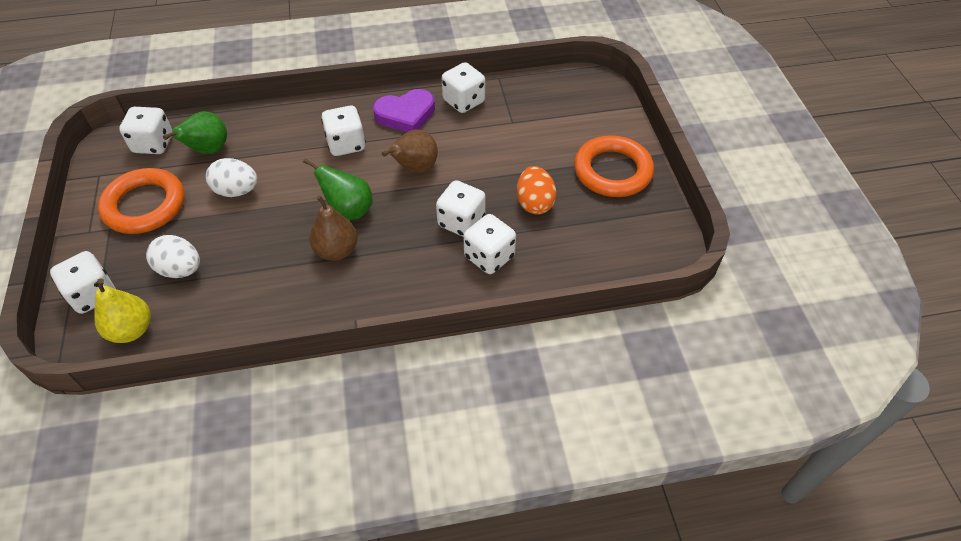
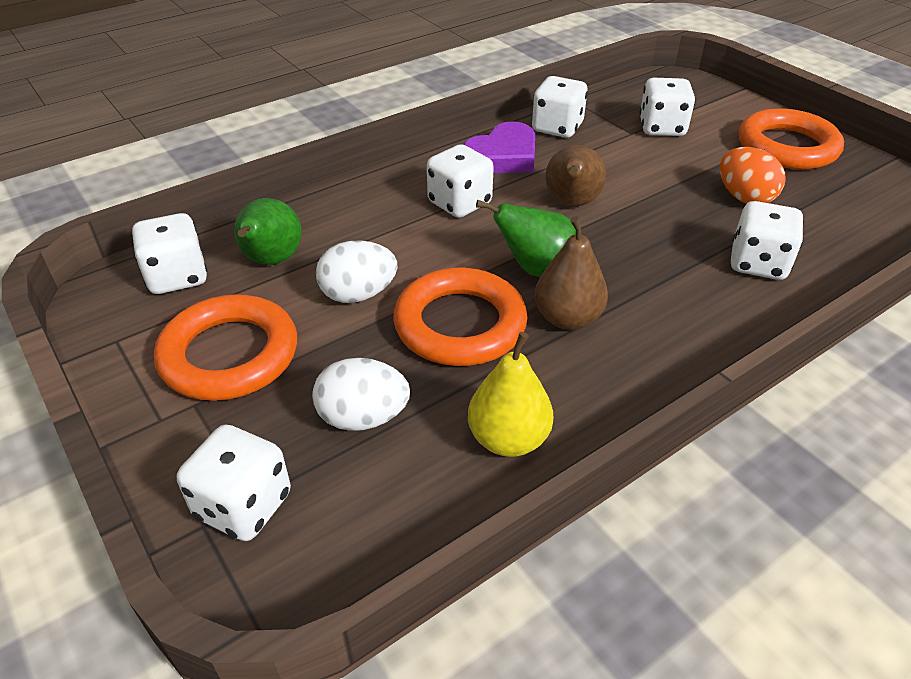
camera: 25 degrees left, 10 degrees down
(131, 330) = (357, 532): yellow pear -> yellow pear (508, 439)
(274, 232) = (460, 324): none -> orange ring
(461, 222) = (686, 239): white dice -> white dice (662, 128)

